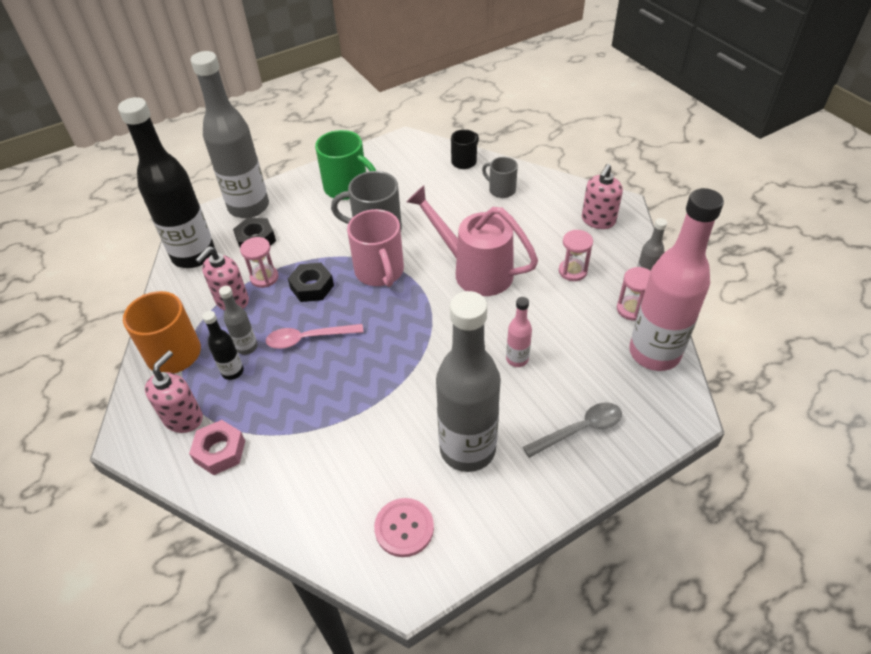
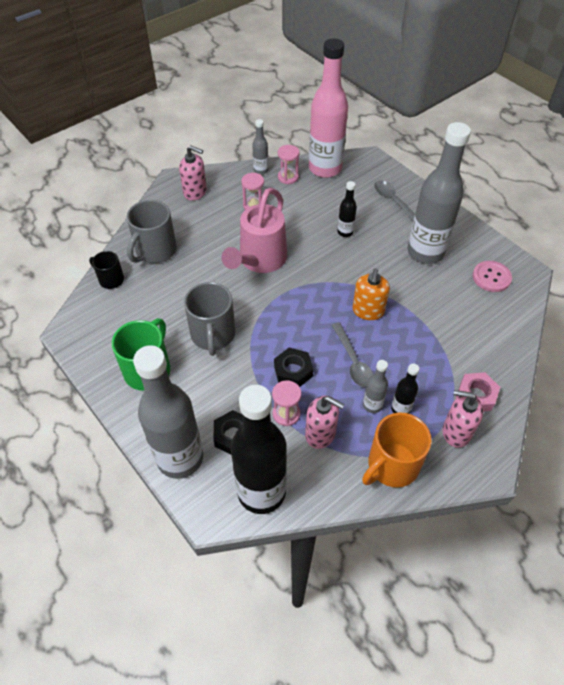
camera: 100 degrees left, 5 degrees up
(308, 338) = (353, 361): pink spoon -> grey spoon
(376, 363) = (368, 311): none -> orange soap dispenser
(380, 272) = (268, 323): pink mug -> none
(501, 190) = (155, 251): grey mug -> grey mug, size x1.69
(517, 359) = (345, 232): pink bottle -> black bottle

